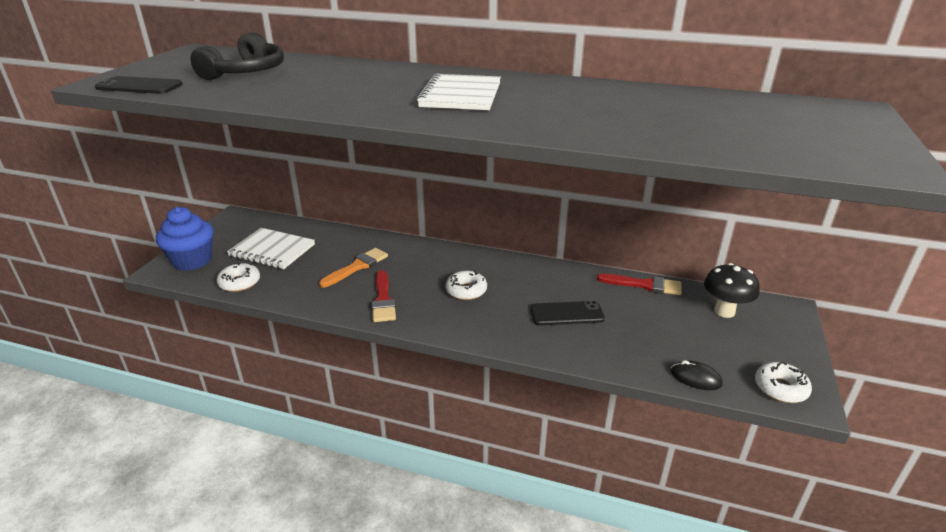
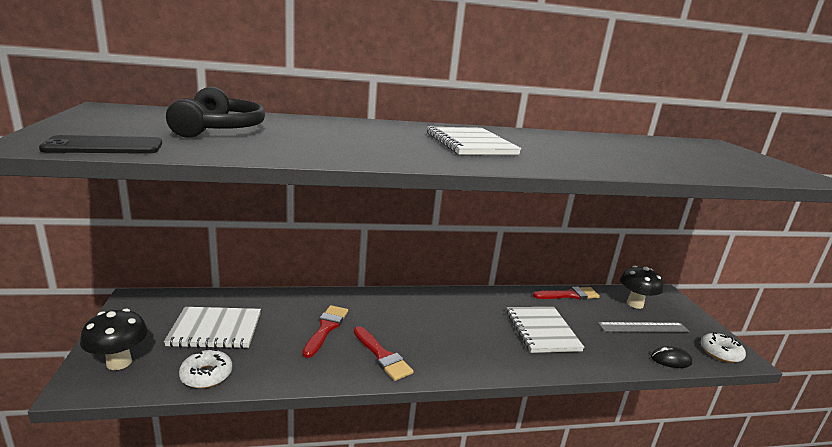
camera: 30 degrees left, 10 degrees down
(192, 261) = (119, 362): blue cupcake -> black mushroom
(357, 267) = (326, 328): orange brush -> red brush
(466, 290) = (447, 329): white donut -> none
(566, 314) = (542, 331): black phone -> white notebook
(702, 338) = (643, 327): none -> grey ruler

